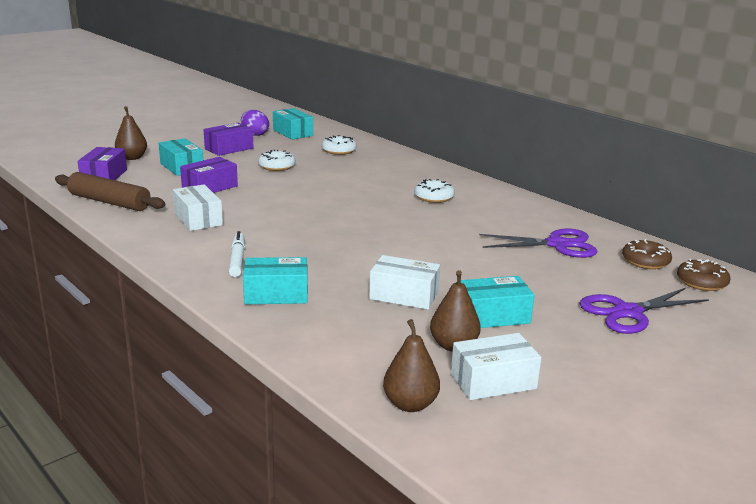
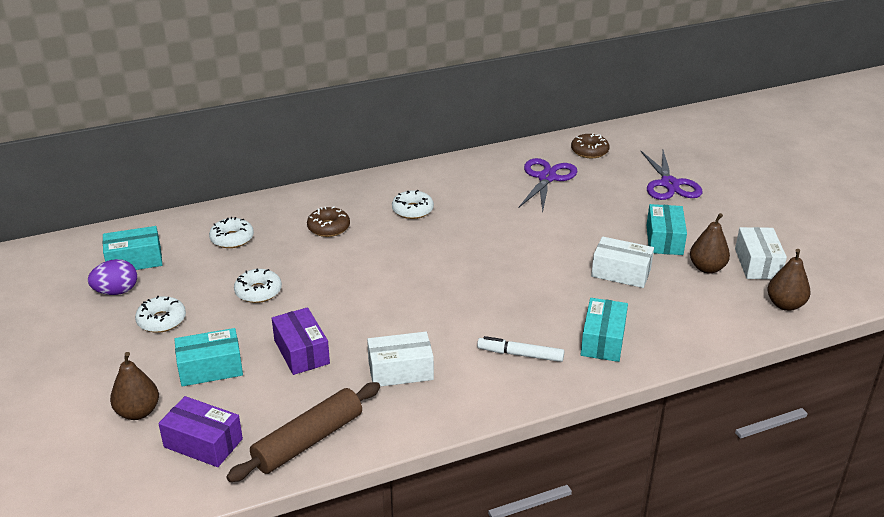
camera: 70 degrees left, 10 degrees up
(229, 148) = (161, 320): purple box -> white donut
(404, 295) = (621, 273): white box -> white box turned 75 degrees clockwise
(701, 282) = (629, 142): brown donut -> brown donut (328, 227)

